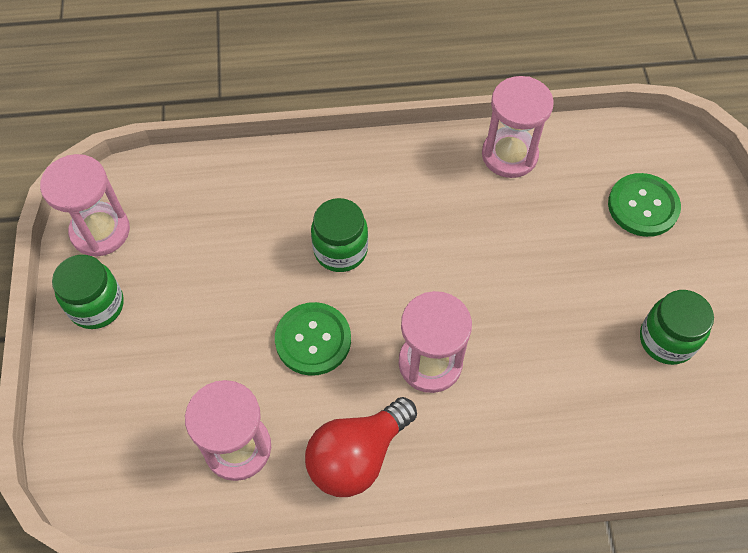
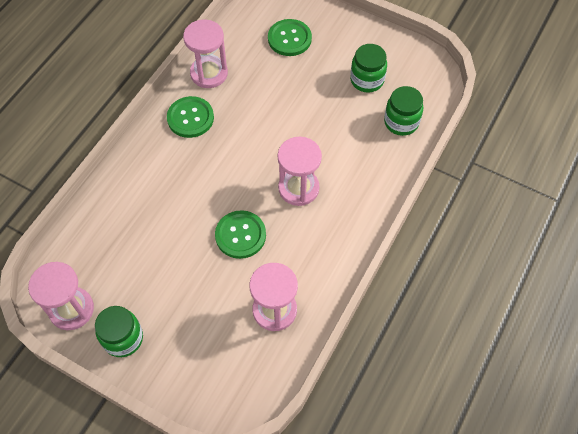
camera: 55 degrees left, 0 degrees up
(340, 250) = (197, 189): green jar -> green jar (401, 122)
(357, 456) = (323, 254): red light bulb -> none
(431, 178) = (190, 118): none -> green button

